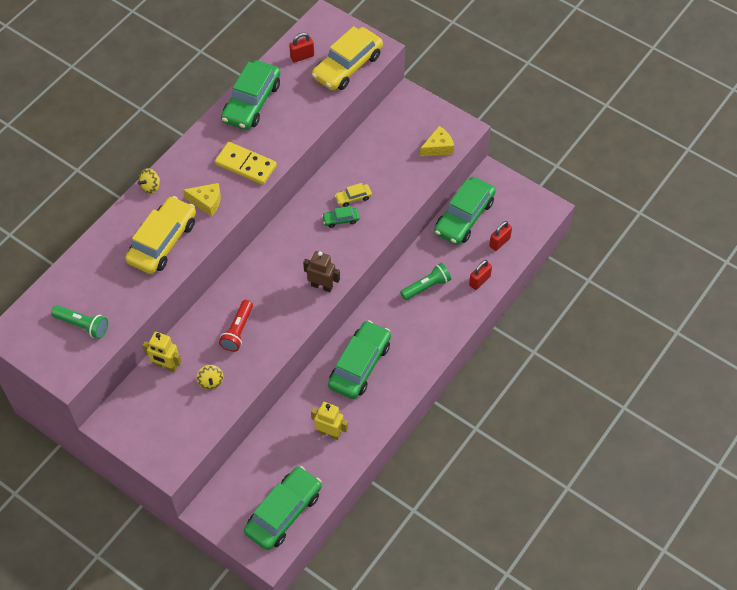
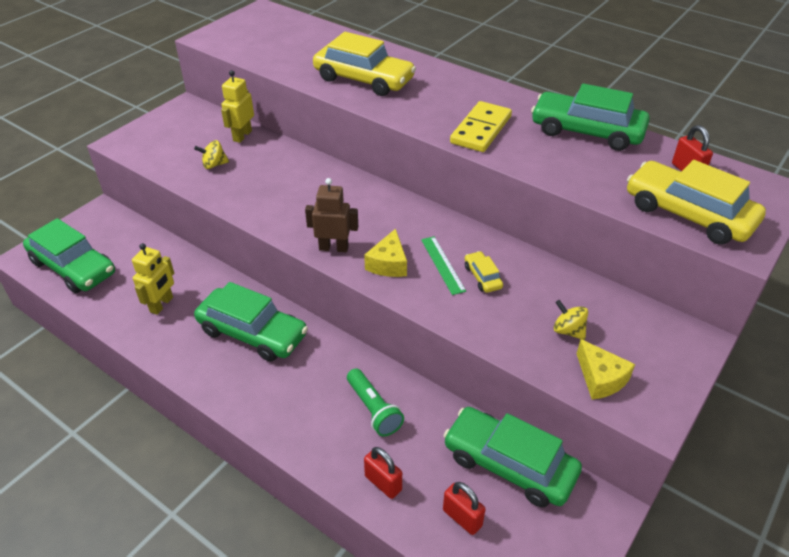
camera: 90 degrees right, 15 degrees down
(82, 325) = (263, 42): green flashlight -> none
(150, 187) = (440, 69): yellow spinning top -> yellow spinning top (568, 331)
(206, 202) = (421, 104): yellow cheese -> yellow cheese (388, 264)
(238, 331) = (277, 181): red flashlight -> none
(322, 286) = (333, 248): brown robot -> brown robot turned 105 degrees counterclockwise
(341, 220) = (443, 264): green car -> green ruler

